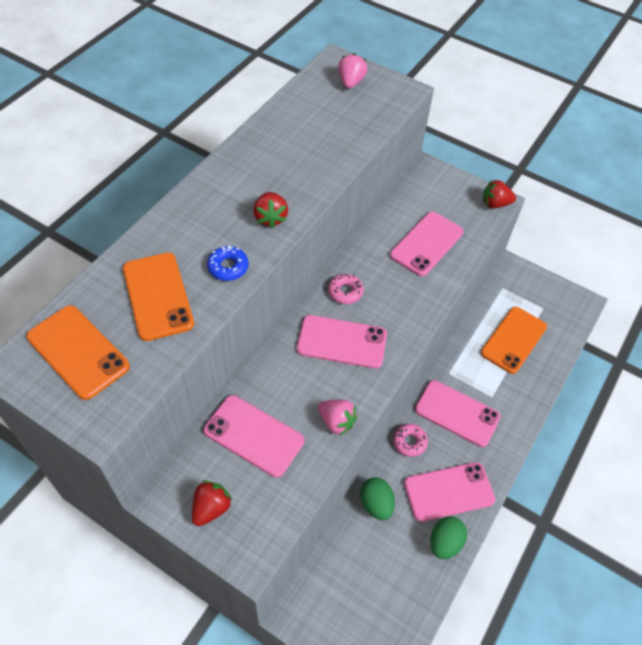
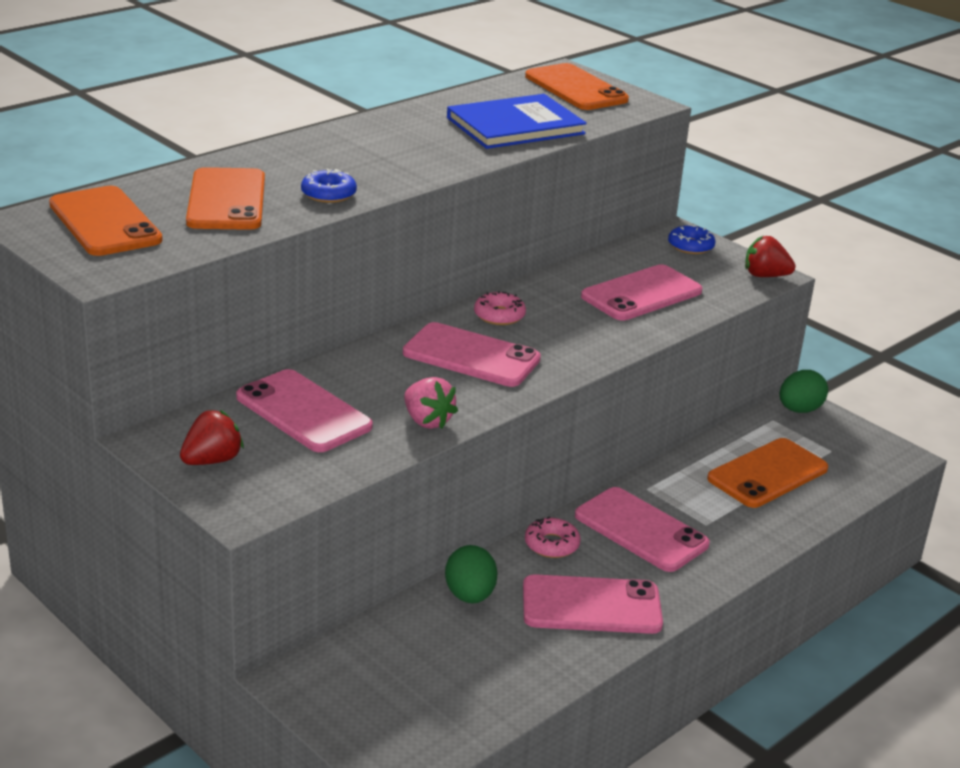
camera: 15 degrees right, 25 degrees down
(270, 218) = (406, 168): red strawberry -> none
(326, 142) = (515, 126): none -> blue book
(351, 82) = (576, 88): pink strawberry -> orange phone
(440, 183) = (690, 246): none -> blue donut
(444, 542) = (561, 656): green egg -> green egg (799, 410)

